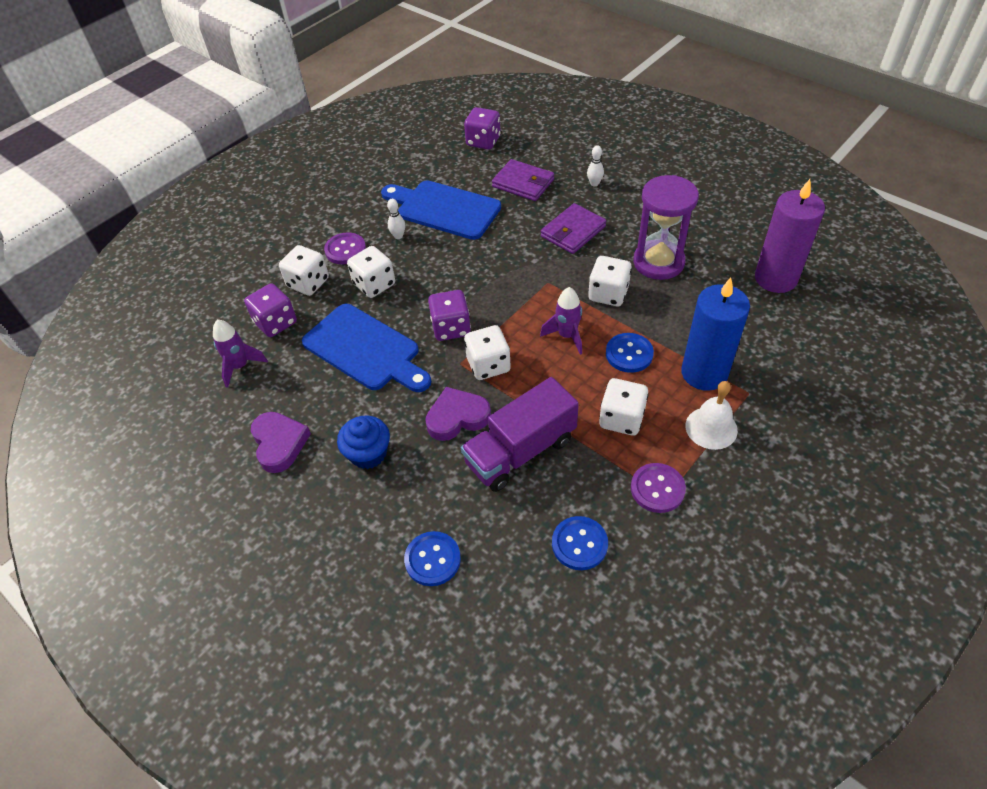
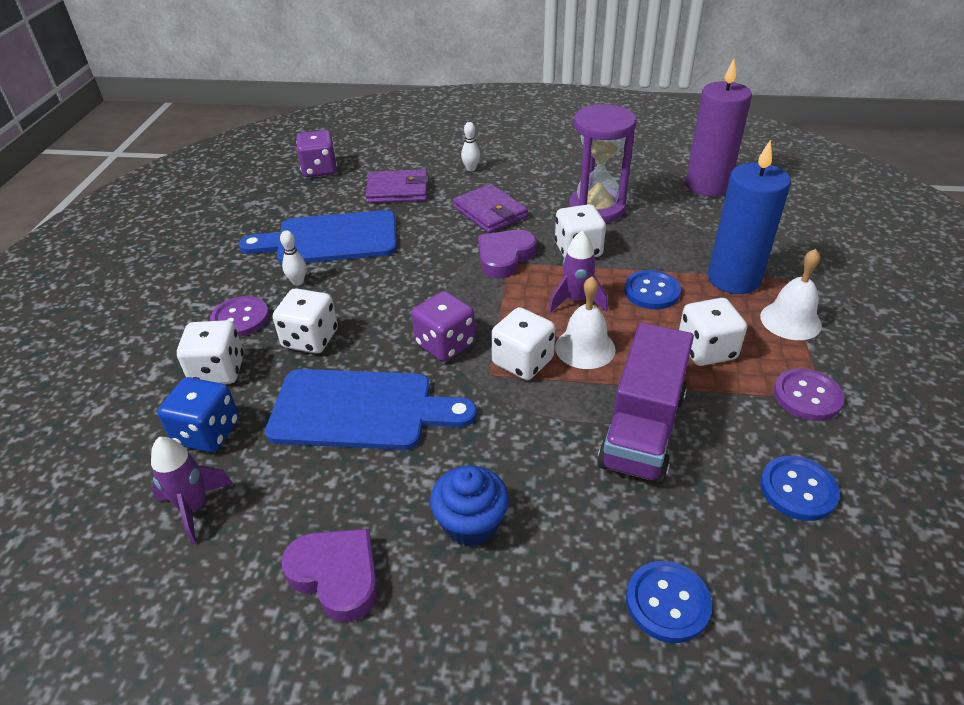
camera: 35 degrees left, 10 degrees down
(275, 322) = (207, 433): purple dice -> blue dice
(457, 417) = (540, 429): purple heart -> purple heart (504, 257)
(538, 375) = (585, 348): none -> white bell
(573, 231) = (489, 212): purple wallet -> purple wallet turned 45 degrees counterclockwise

